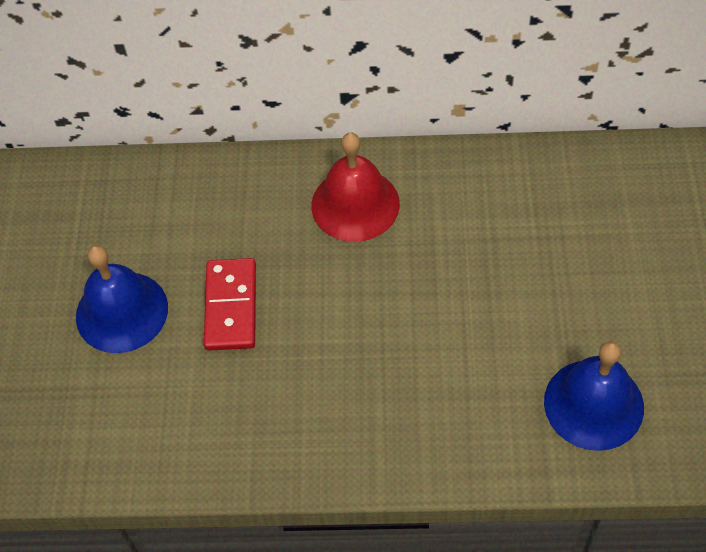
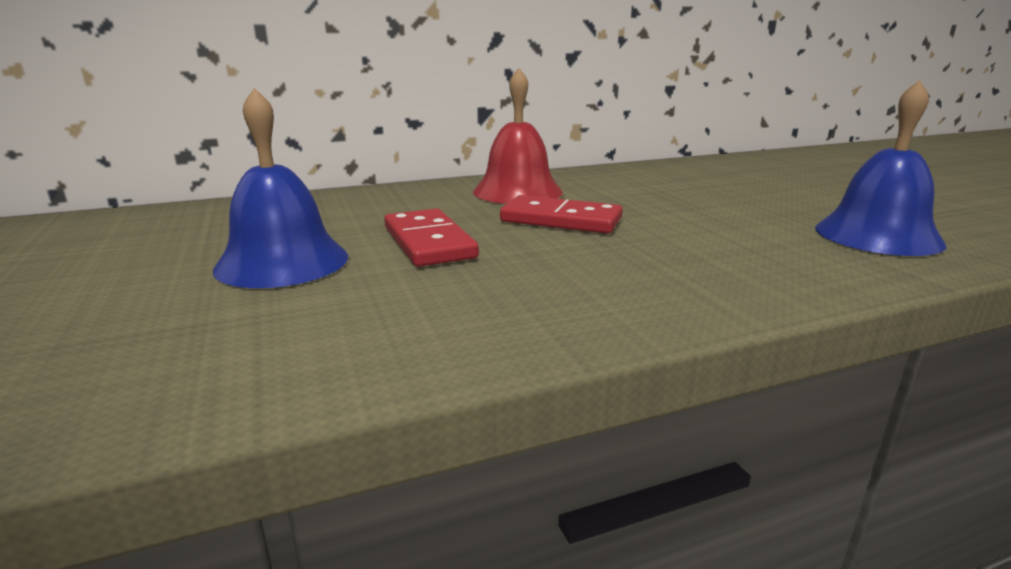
camera: 25 degrees left, 35 degrees down
(354, 290) = (561, 220): none -> red domino

